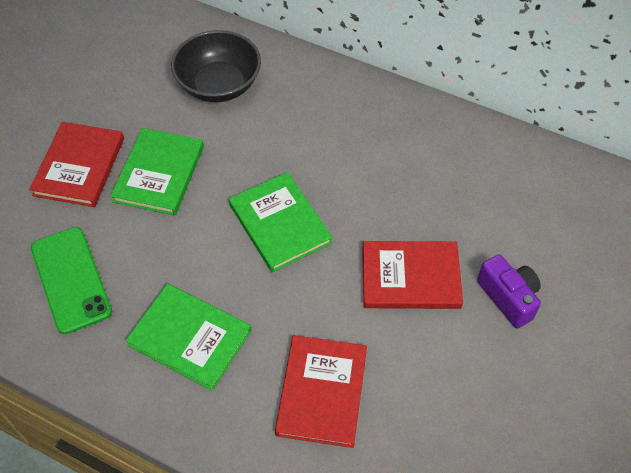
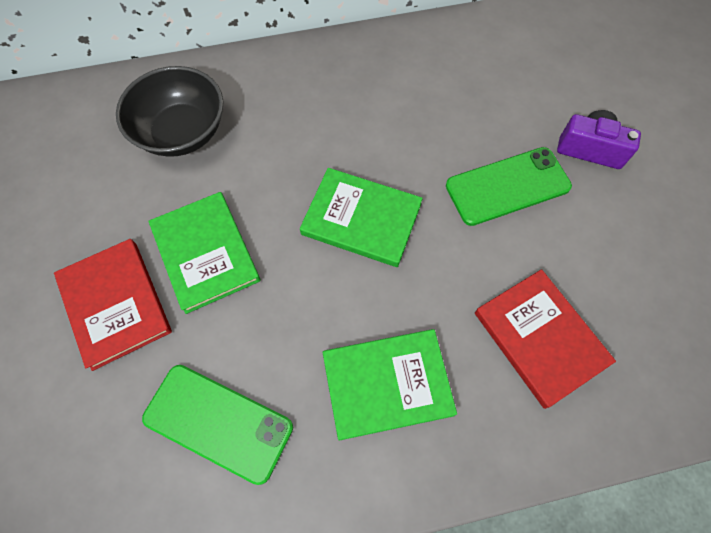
camera: 40 degrees left, 10 degrees up
(410, 277) = (507, 186): red book -> green phone

